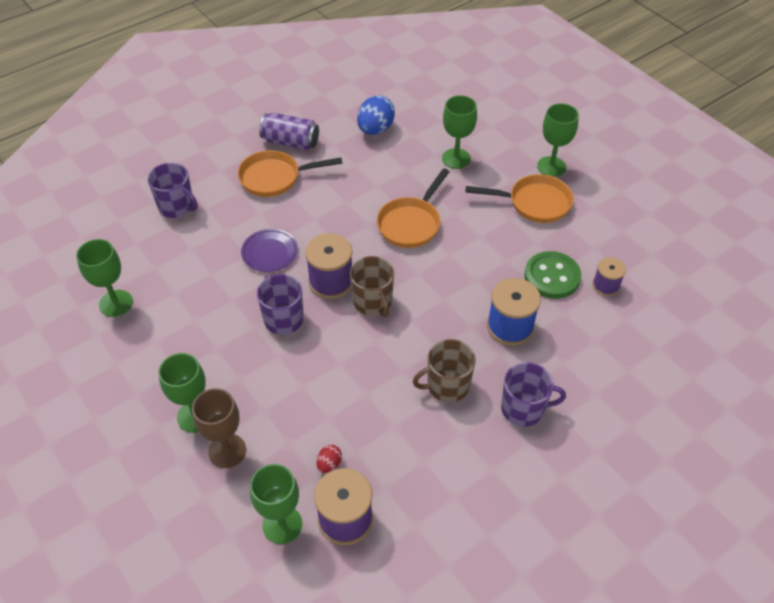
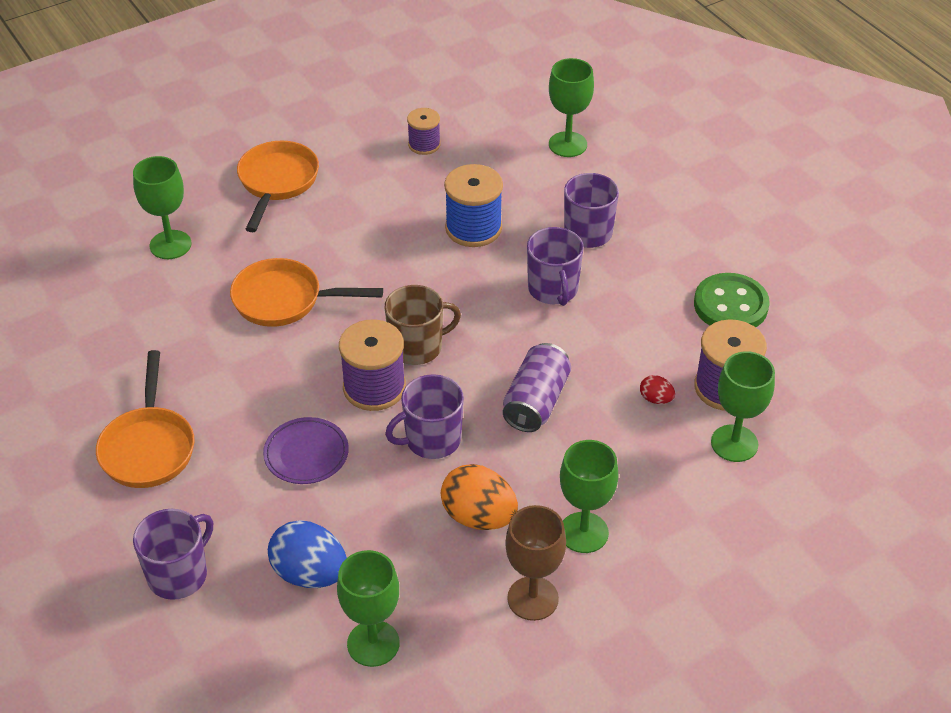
camera: 85 degrees left, 5 degrees down
(213, 351) = (479, 517): none -> orange egg
(227, 451) = (636, 497): brown goblet -> brown goblet (532, 598)
(290, 142) = (70, 427): purple can -> purple can (536, 402)
(375, 129) = (77, 325): blue egg -> blue egg (310, 573)
(411, 223) = (284, 300): orange pan -> orange pan turned 150 degrees clockwise
(447, 386) = (553, 289): brown mug -> purple mug
(551, 167) = (215, 159): green goblet -> green goblet (567, 144)
(552, 277) = (403, 184): green button -> green button (730, 305)

